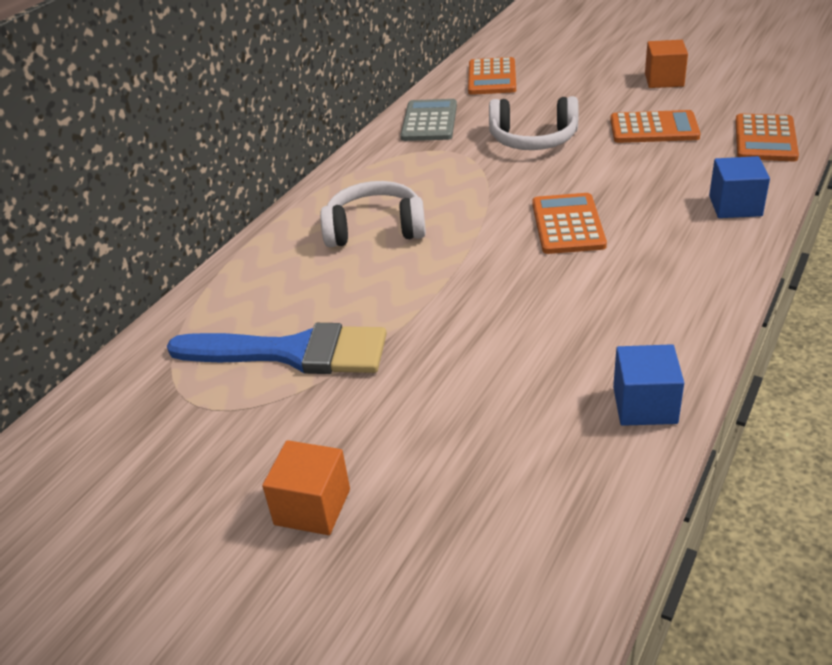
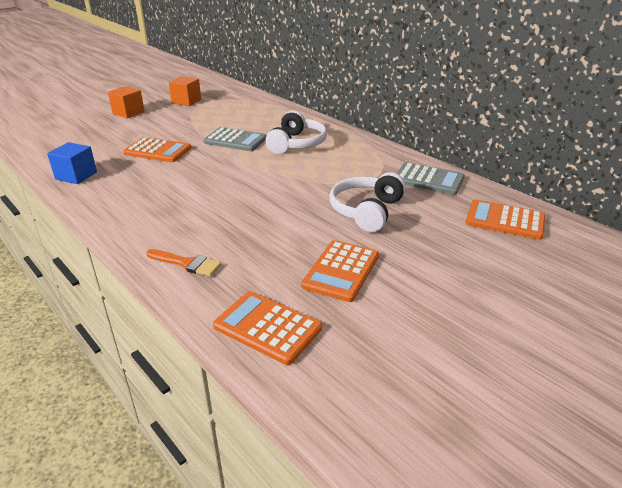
camera: 105 degrees right, 5 degrees down
(292, 352) = (216, 117): blue brush -> none
(392, 290) = (235, 140): none -> grey calculator
(567, 224) = (239, 195): orange calculator -> orange calculator (158, 151)
(664, 80) = (448, 316): orange cube -> orange cube (186, 101)
(735, 206) = (187, 263): blue cube -> orange brush

